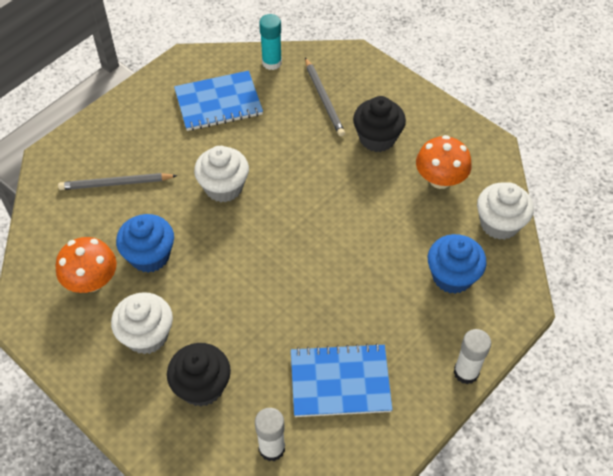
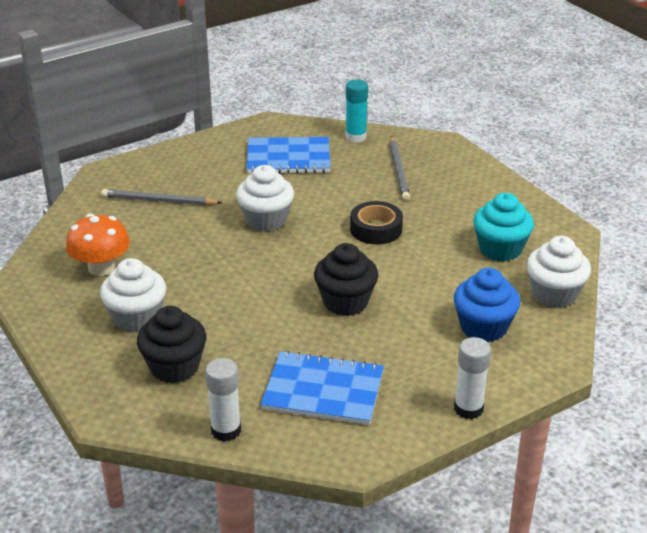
camera: 15 degrees right, 20 degrees down
(149, 256) = (167, 259): blue cupcake -> none
(326, 178) = (376, 229): none -> black tape
(377, 138) = (443, 207): black cupcake -> black cupcake (345, 302)
(440, 179) = (500, 249): orange mushroom -> turquoise cupcake

